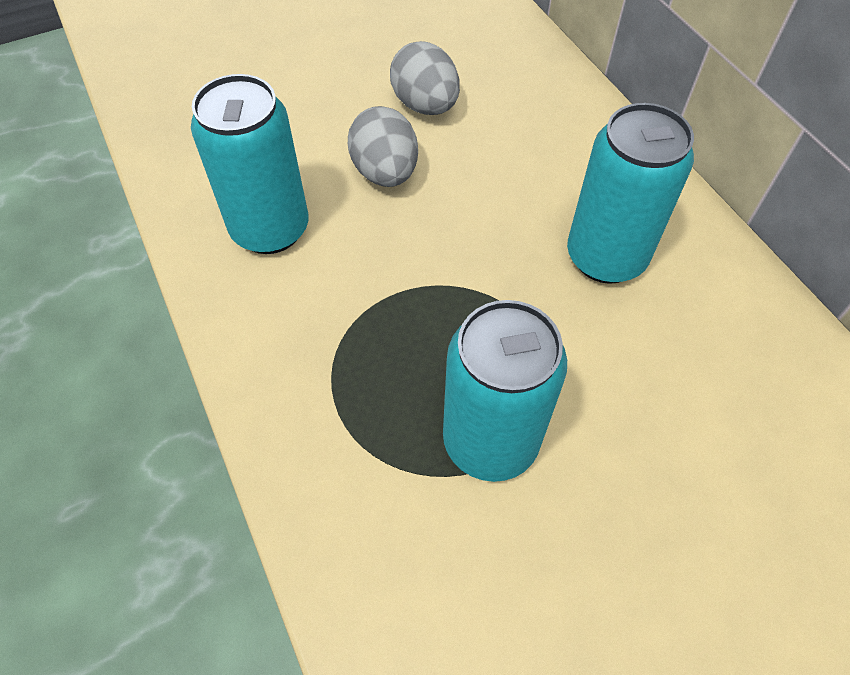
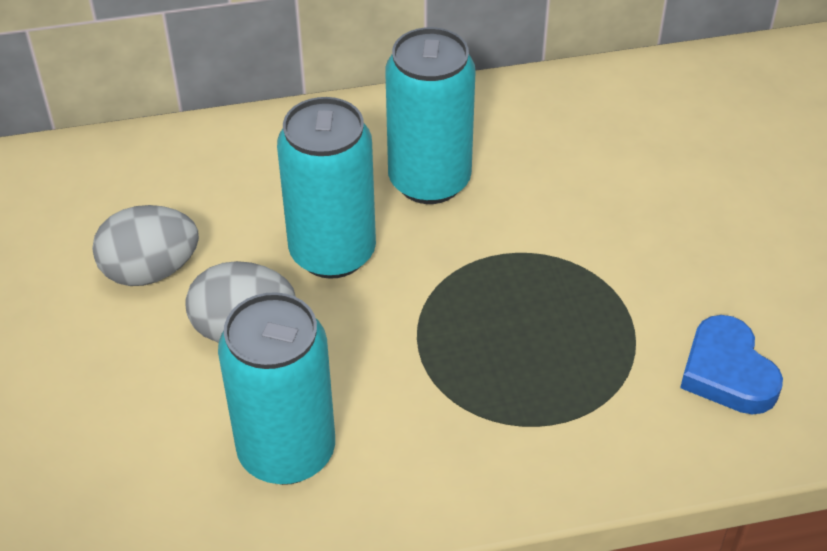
camera: 75 degrees left, 10 degrees down
(445, 576) = (727, 372): none -> blue heart
(490, 441) = (607, 313): turquoise can -> turquoise can (332, 252)

